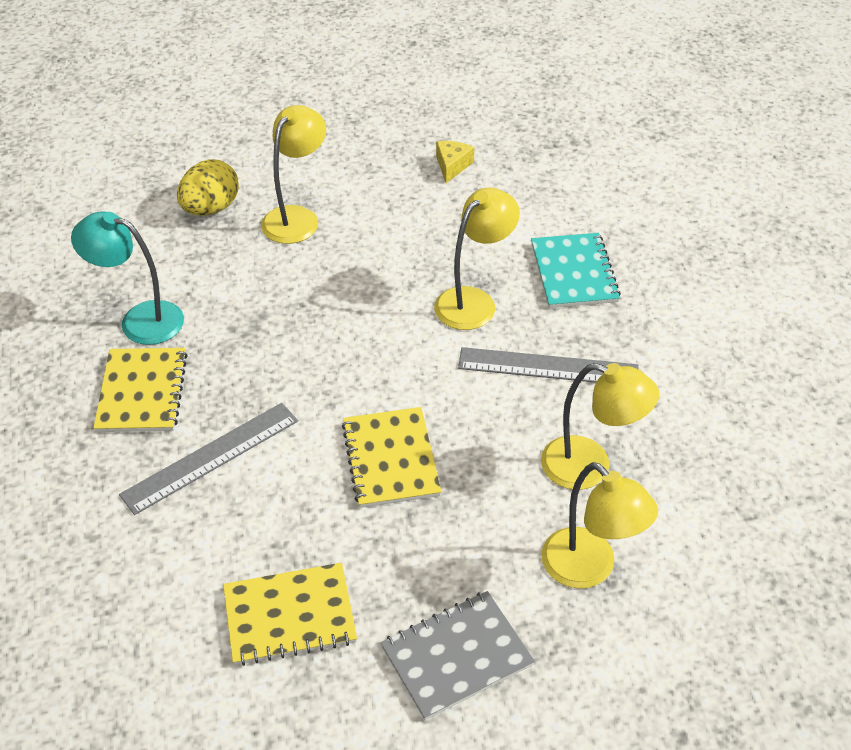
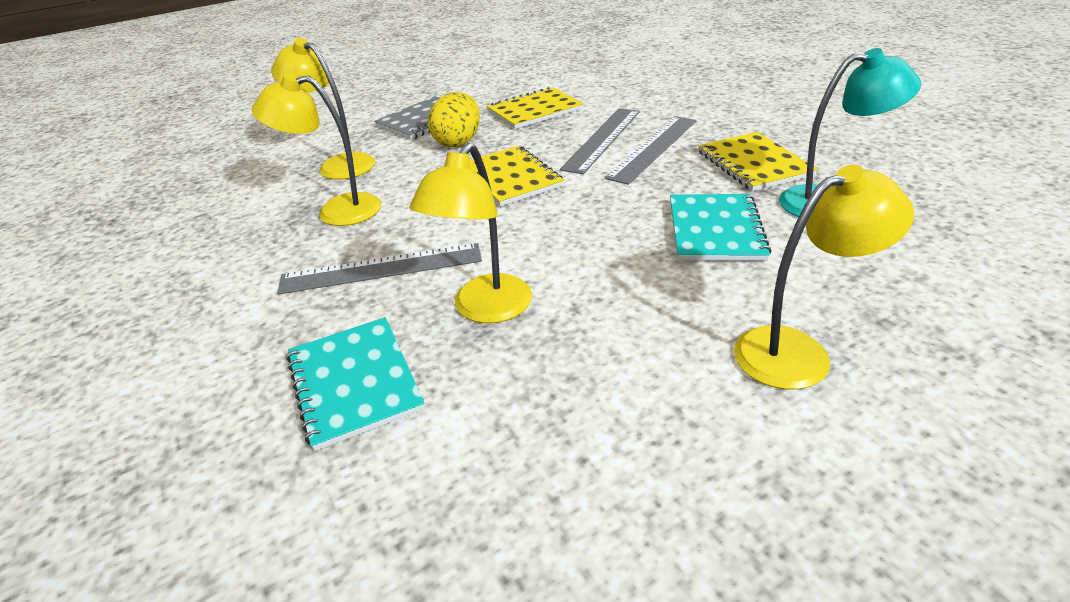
camera: 165 degrees right, 10 degrees down
(211, 208) = (928, 329): yellow egg -> yellow egg (458, 142)
(251, 499) = (602, 139): none -> grey ruler
(256, 321) = (715, 230): none -> turquoise notebook
(296, 217) = (798, 351): yellow lamp -> yellow lamp turned 120 degrees counterclockwise
(452, 166) = (623, 543): yellow cheese -> none

